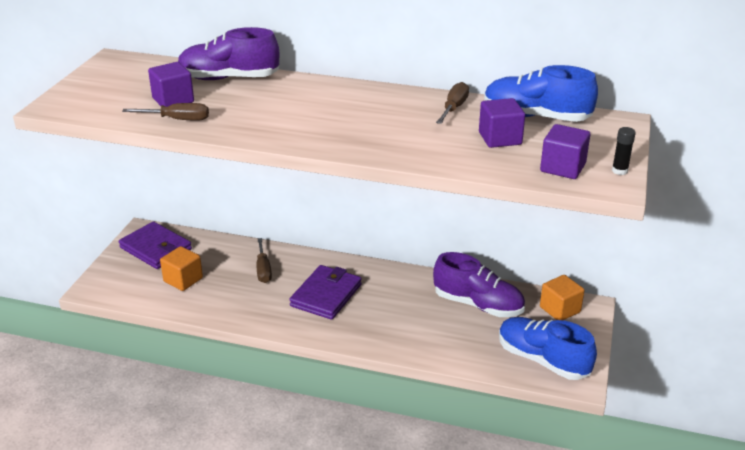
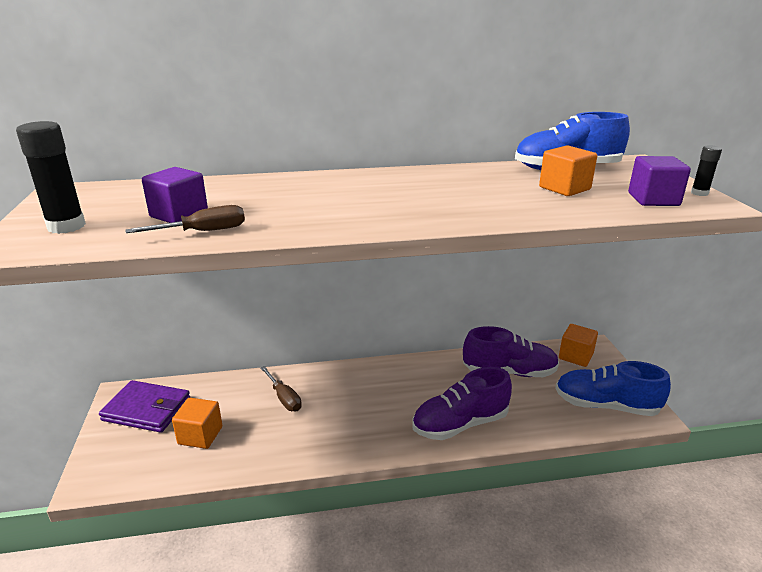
camera: 25 degrees left, 5 degrees down
(96, 95) = (66, 226): none -> black glue stick
(229, 78) = (228, 186): purple shoe -> purple shoe (460, 424)
(326, 295) = (366, 405): purple wallet -> none
(454, 108) = (488, 174): brown screwdriver -> none
(500, 138) = (564, 188): purple cube -> orange cube

